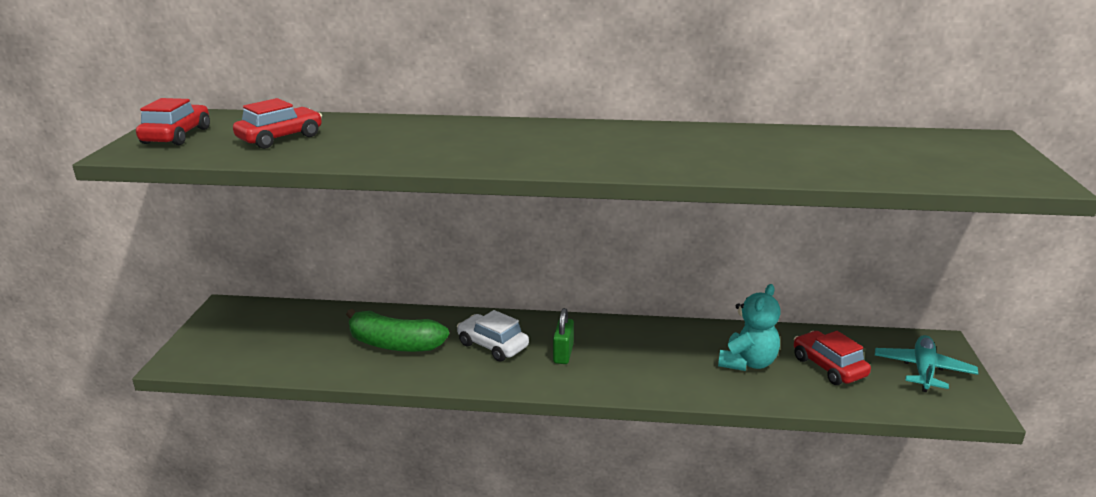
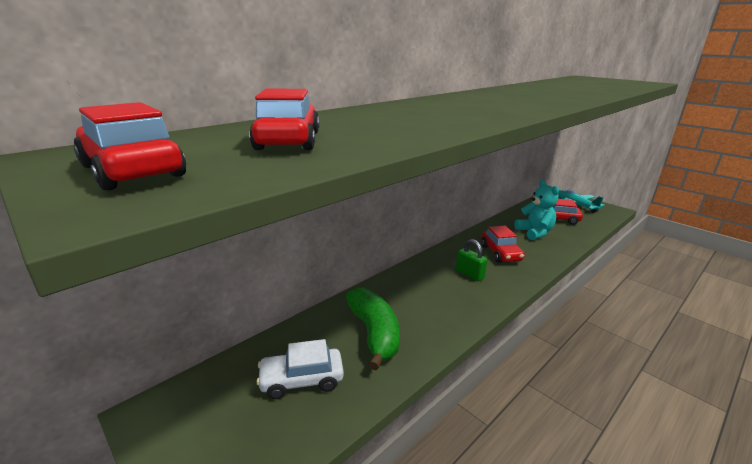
camera: 50 degrees left, 0 degrees up
(394, 344) = (374, 333): green banana -> green banana turned 75 degrees counterclockwise
(492, 345) = (429, 293): white car -> white car (302, 380)
(645, 357) = (501, 253): none -> red car

